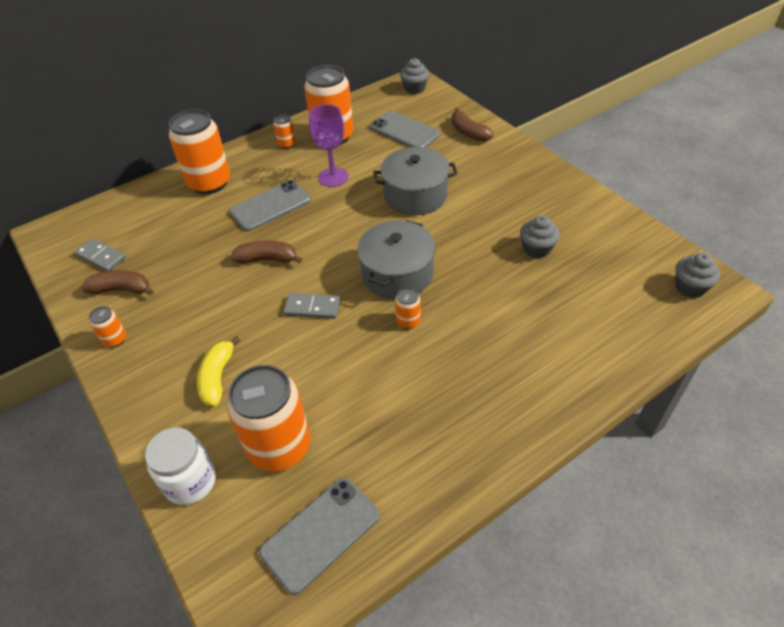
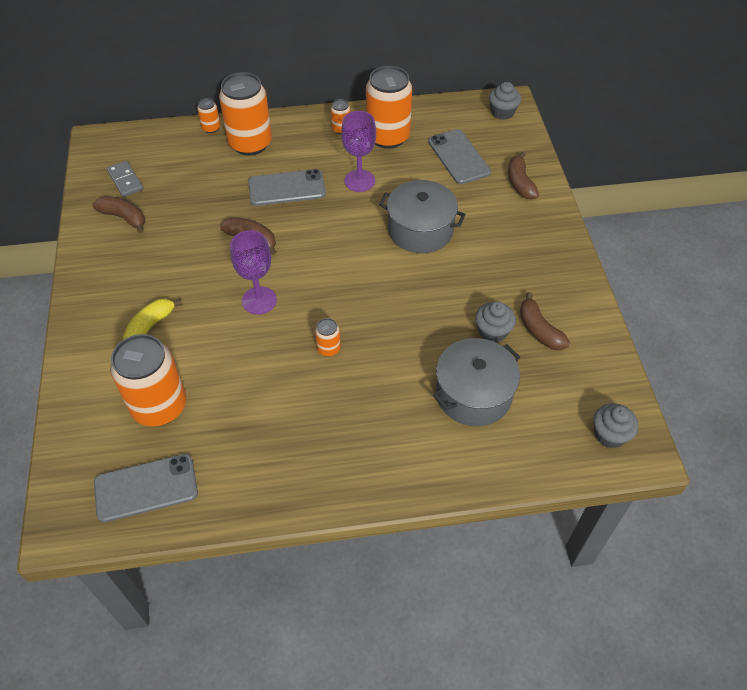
camera: 25 degrees right, 5 degrees up
(115, 339) = (95, 260): orange can -> orange can (211, 128)
(190, 481) = (82, 401): white jar -> none
(312, 308) = (259, 300): grey domino -> purple goblet
(397, 274) = (350, 301): grey pot -> grey pot (473, 394)
(572, 232) = (539, 330): none -> brown banana

